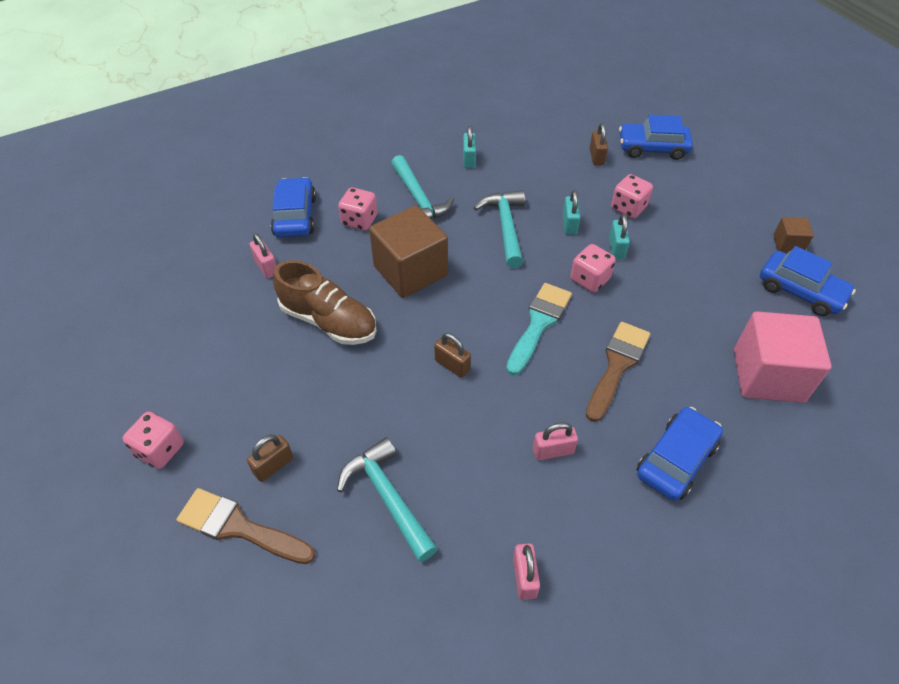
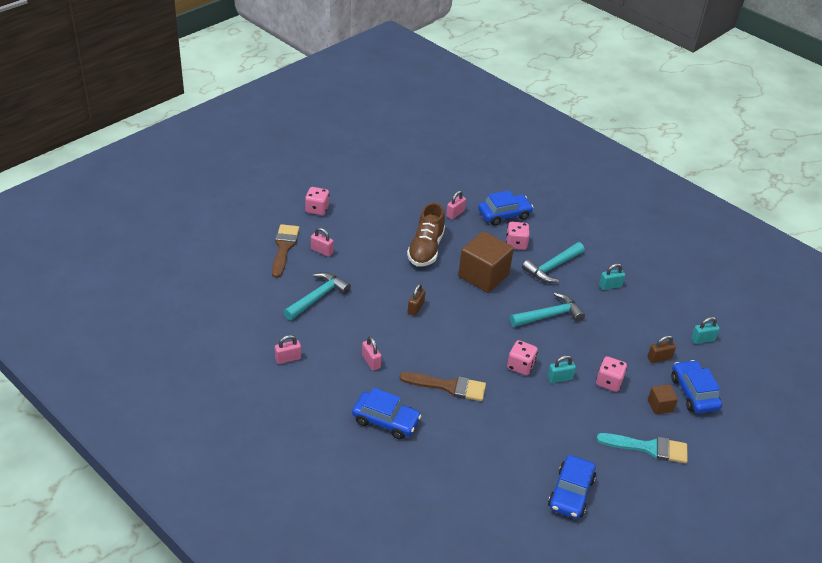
camera: 70 degrees right, 10 degrees down
(273, 466) = (322, 251): brown padlock -> pink padlock
(539, 323) = (467, 344): turquoise brush -> turquoise brush (648, 448)
(569, 224) = (571, 349): turquoise padlock -> turquoise padlock (702, 339)
(768, 375) = (475, 470): pink cube -> none
(787, 244) = (622, 486): brown cube -> brown cube (660, 406)

